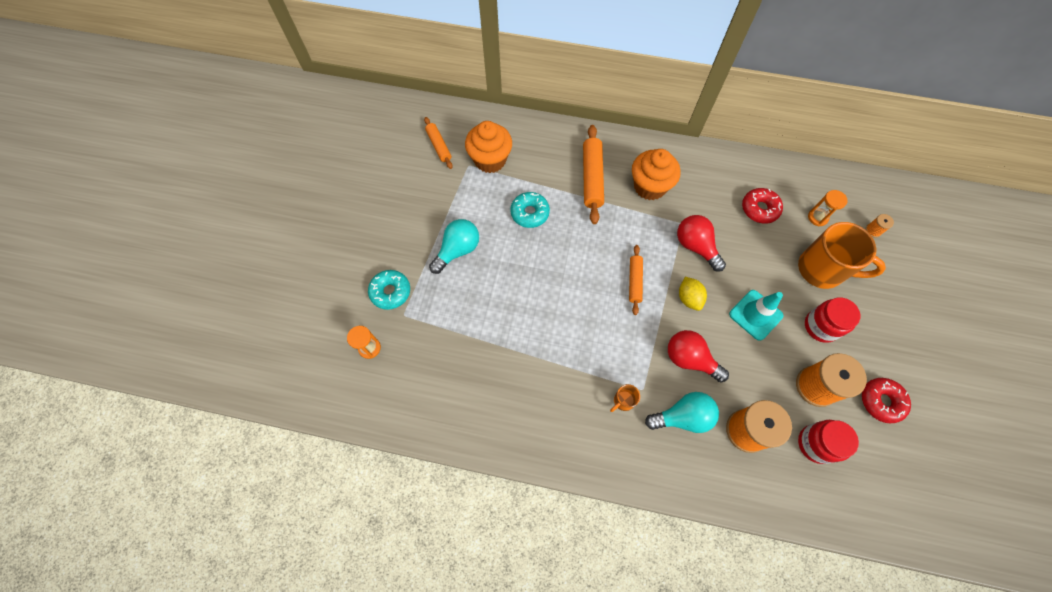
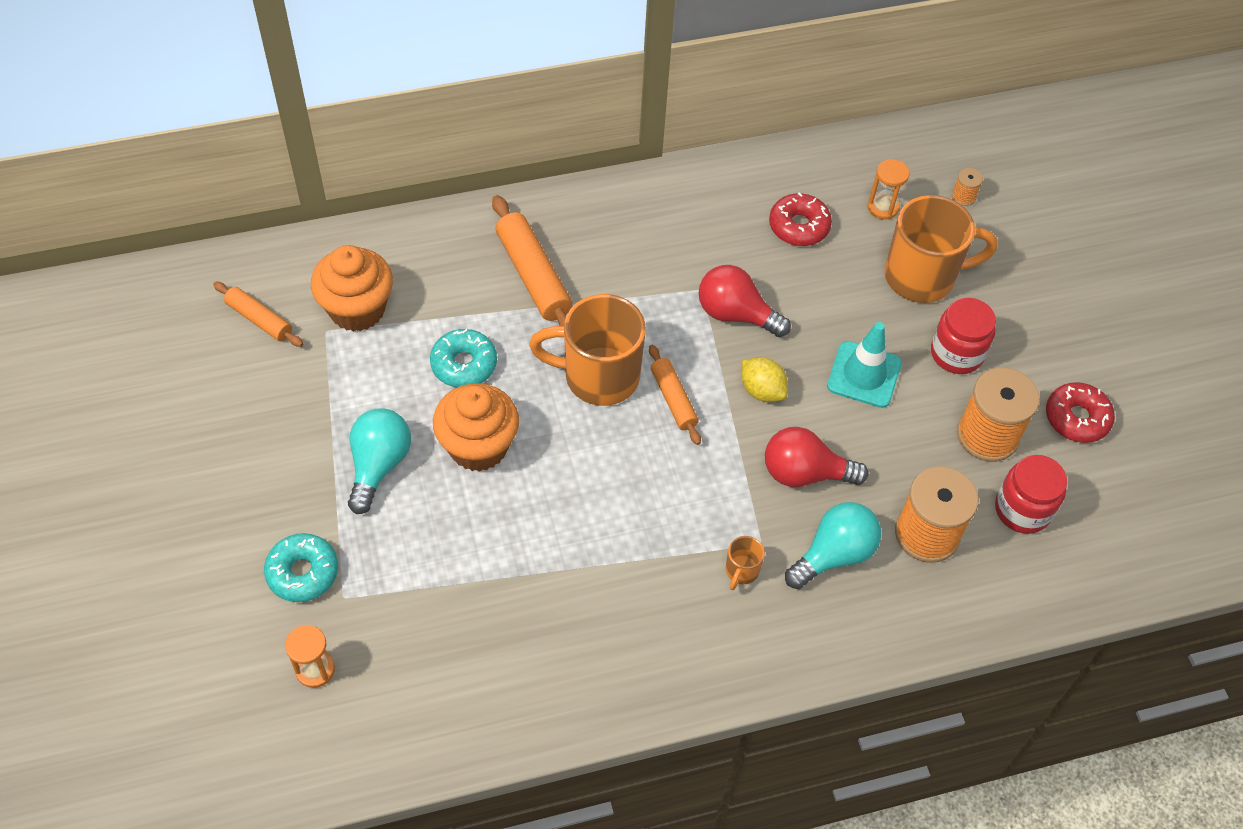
camera: 30 degrees left, 10 degrees down
(599, 250) = (598, 376): none -> orange mug
(649, 186) = (626, 255): orange cupcake -> orange cupcake (478, 446)

